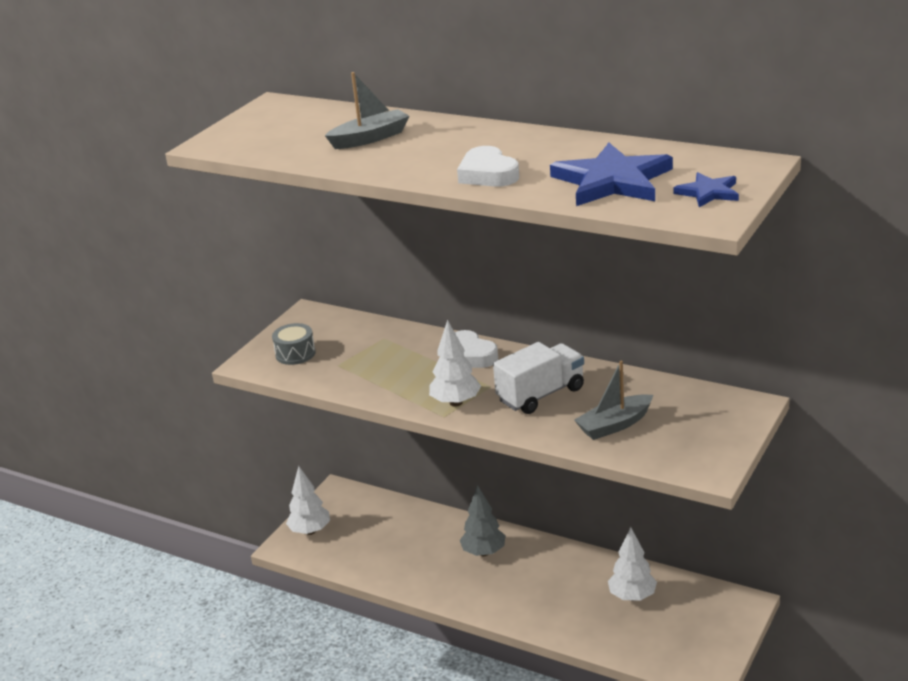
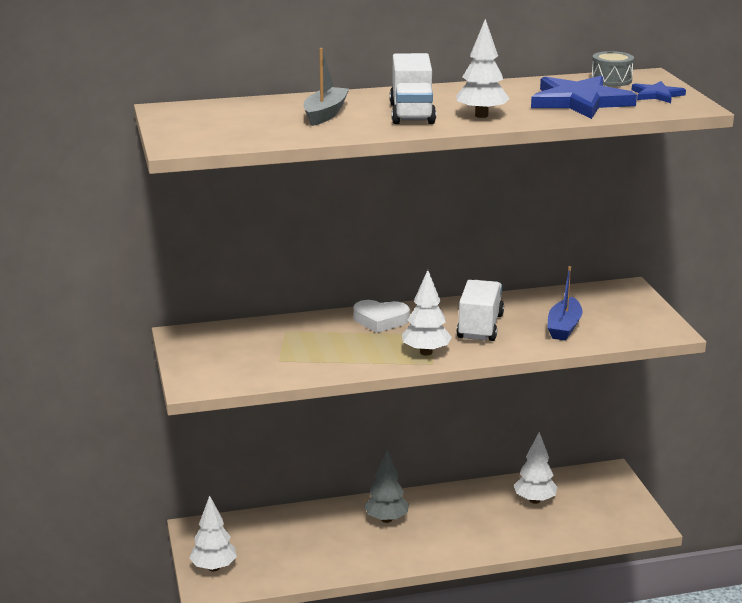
camera: 45 degrees left, 5 degrees down
(295, 354) = (225, 365): grey drum -> grey drum (611, 80)
(436, 156) = (412, 113): none -> white truck
(488, 174) = (481, 115): white heart -> white tree
(615, 425) = (564, 327): grey boat -> blue boat

